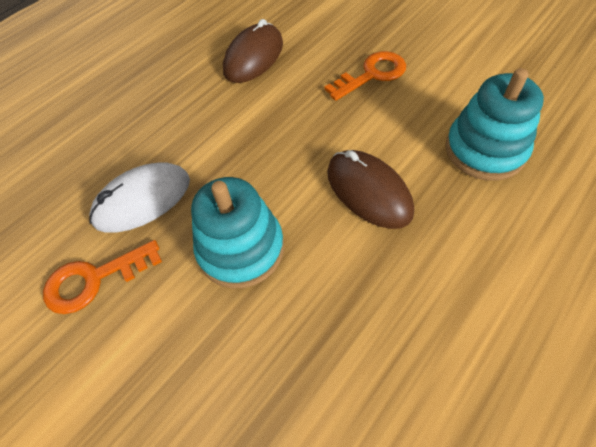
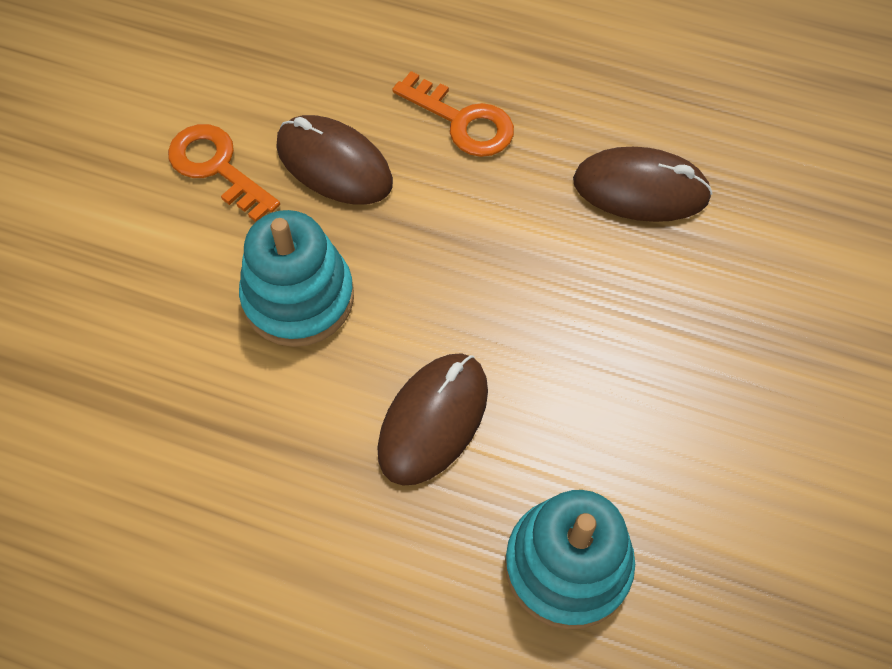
camera: 65 degrees right, 5 degrees up
(142, 200) = (334, 164): white mouse -> brown mouse
(372, 74) = (672, 367): orange key -> orange key (462, 121)

